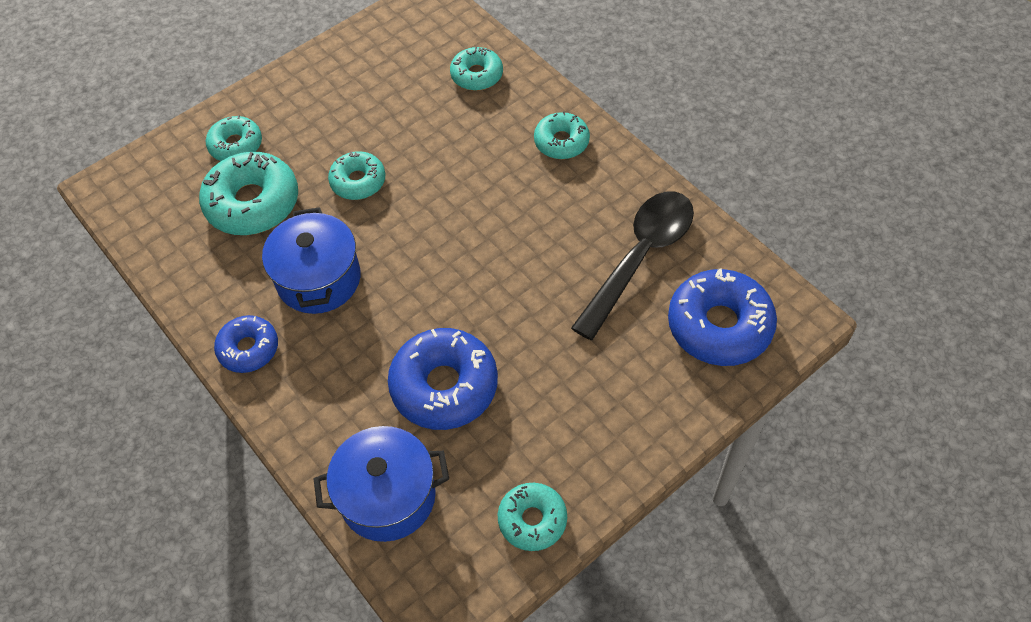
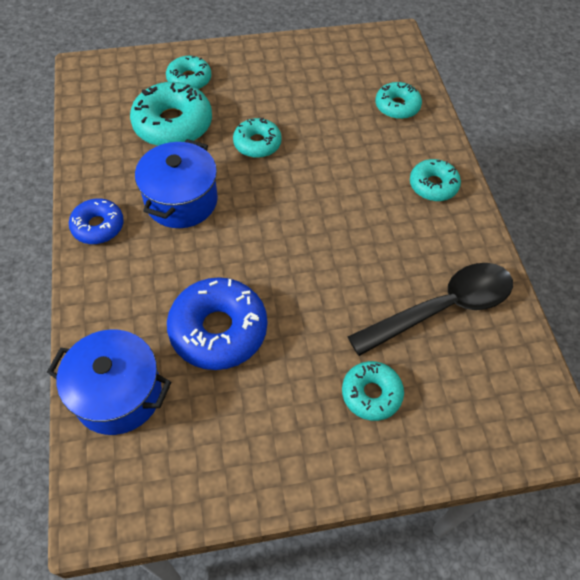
camera: 25 degrees right, 0 degrees up
(532, 520) = (215, 480): turquoise donut -> turquoise donut (371, 394)
(719, 325) = (478, 402): blue donut -> none

